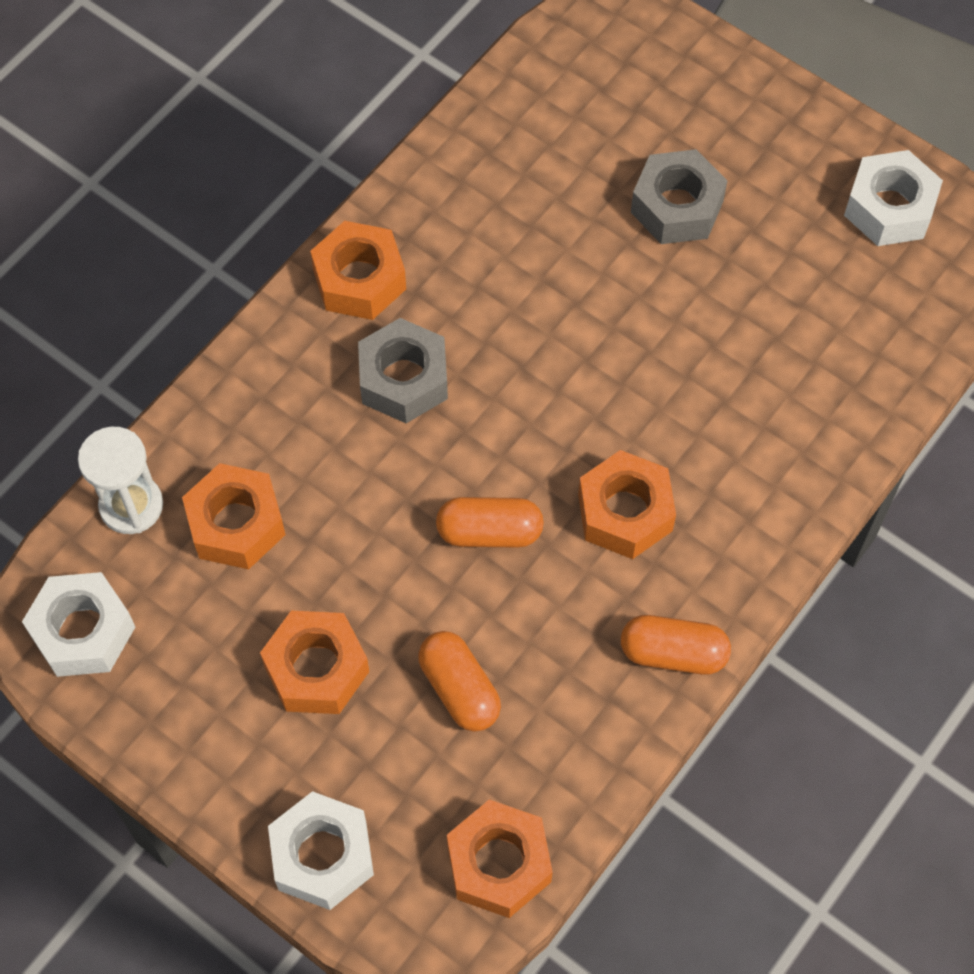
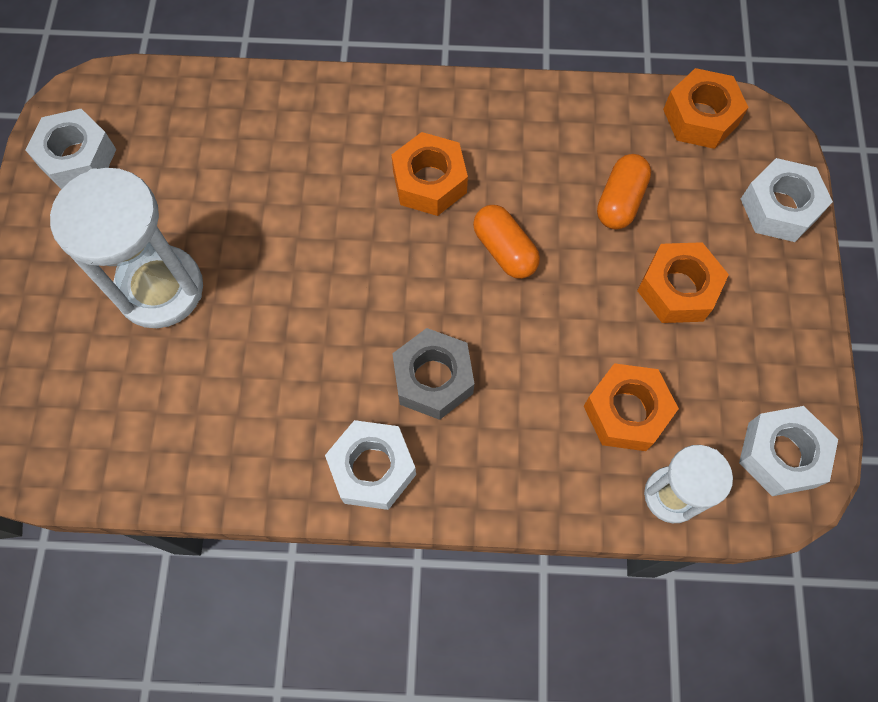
camera: 125 degrees left, 5 degrees up
(359, 279) = (372, 468): orange nut -> white nut
(673, 653) = (502, 104): orange capsule -> none
(676, 206) = (160, 289): grey nut -> white hourglass

